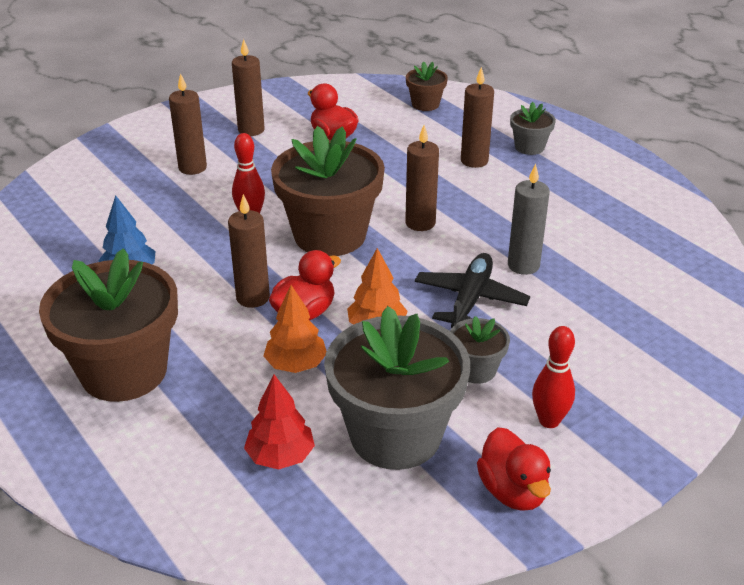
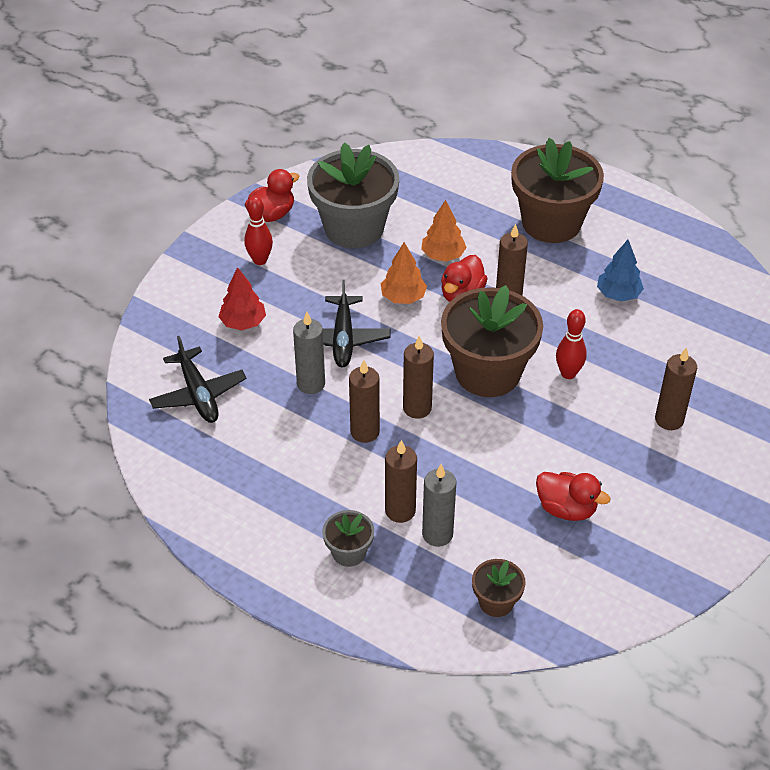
camera: 160 degrees right, 10 degrees up
(251, 130) = (658, 493): brown candle -> brown candle (365, 432)
(280, 456) = (416, 200): red tree -> red tree (243, 322)
(450, 143) = (437, 534): none -> grey candle
(476, 370) = (318, 283): grey flower pot -> none
(513, 491) = (272, 214): red duck -> red duck turned 90 degrees clockwise
(653, 283) = (198, 394): none -> black plane

